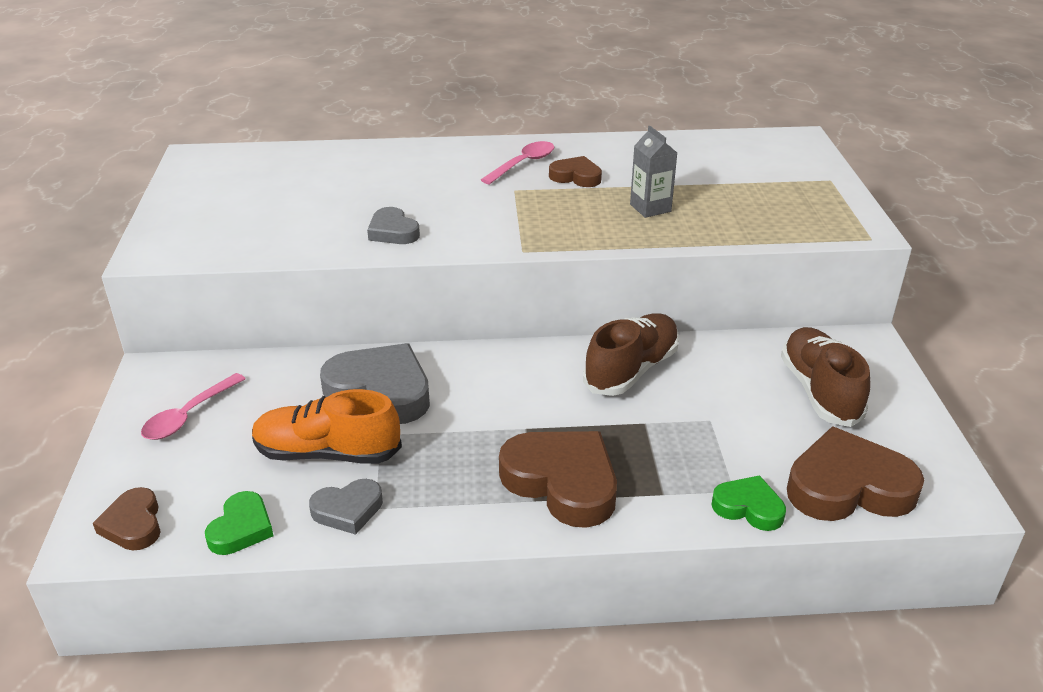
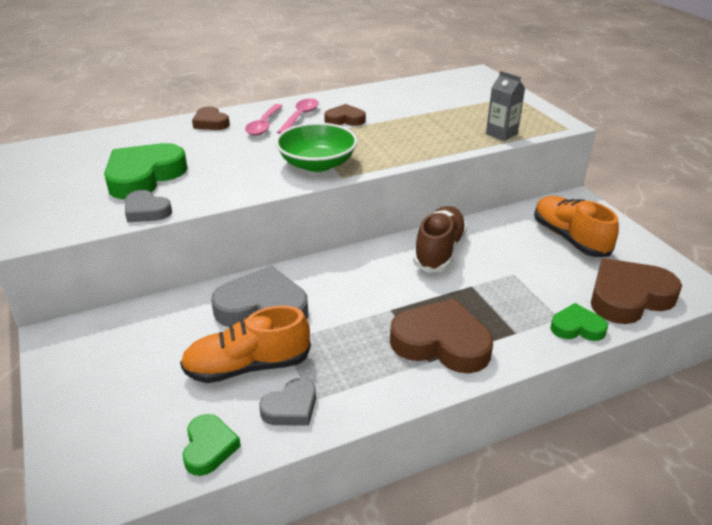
camera: 20 degrees left, 0 degrees up
(133, 524) = (108, 472): brown heart -> brown heart (210, 123)
(189, 415) = (108, 365): pink spoon -> pink spoon (264, 125)
(301, 209) = (144, 176): none -> green heart
(393, 231) = (232, 180): grey heart -> grey heart (146, 211)
(503, 229) = (317, 164): none -> green bowl
(650, 208) = (412, 132): grey carton -> grey carton (501, 134)
(819, 391) = (569, 238): brown shoe -> orange shoe

